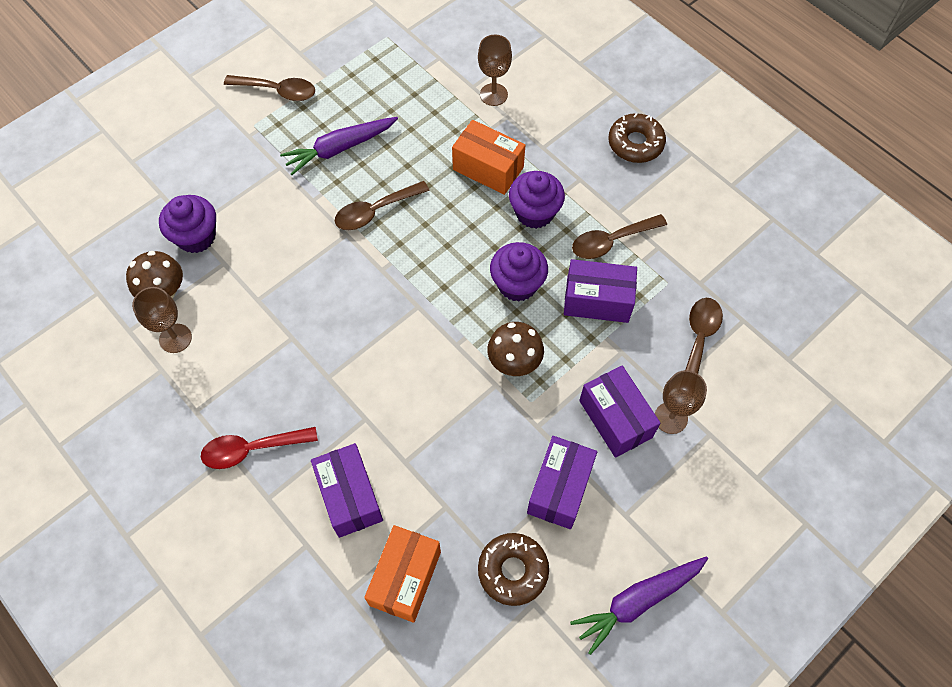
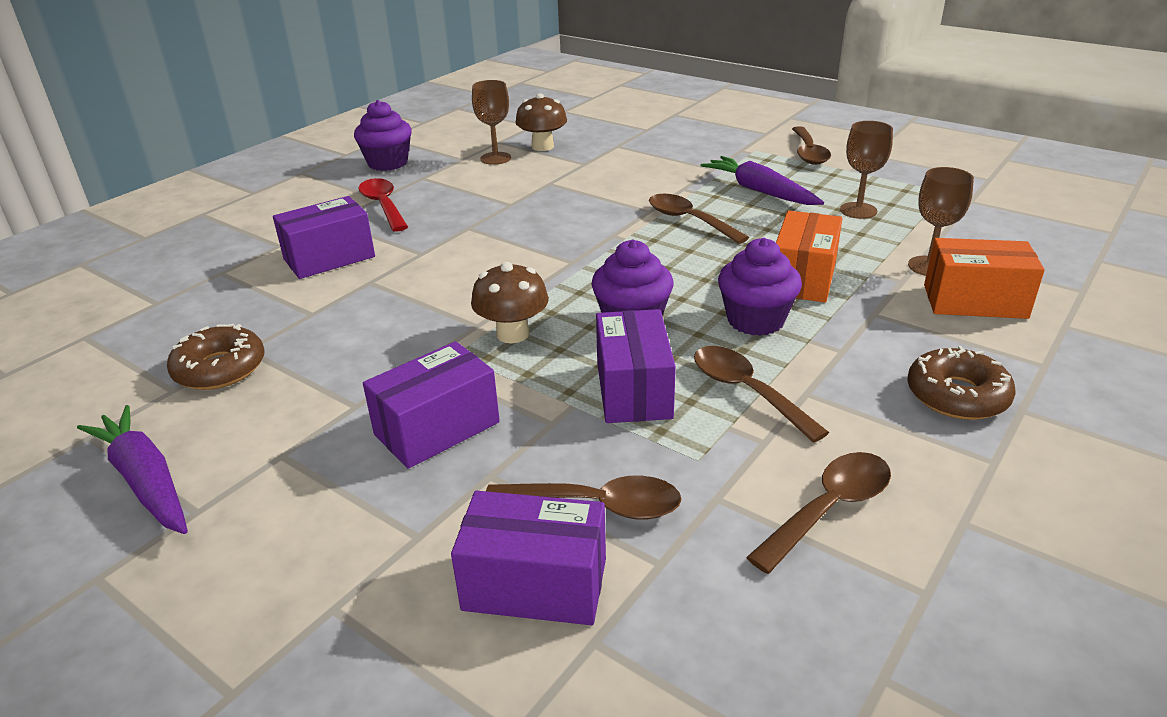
camera: 80 degrees right, 30 degrees down
(196, 237) = (608, 148): purple cupcake -> purple cupcake (388, 163)
(405, 578) = (229, 301): orange box -> orange box (974, 301)
(559, 488) = (328, 391): purple box -> purple box (535, 584)
(670, 418) = (444, 486): brown goblet -> brown goblet (858, 210)
(715, 236) = (829, 508): none -> brown spoon

